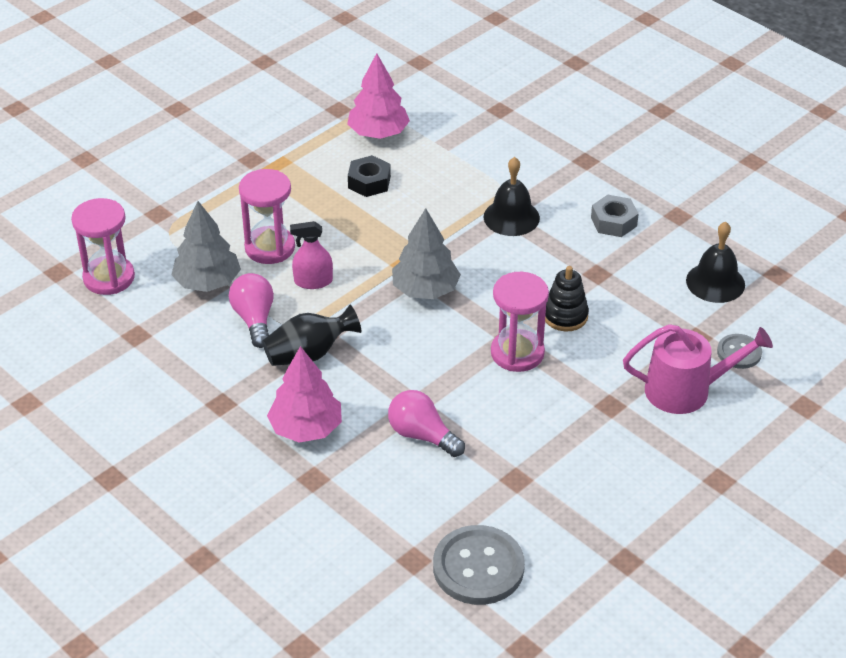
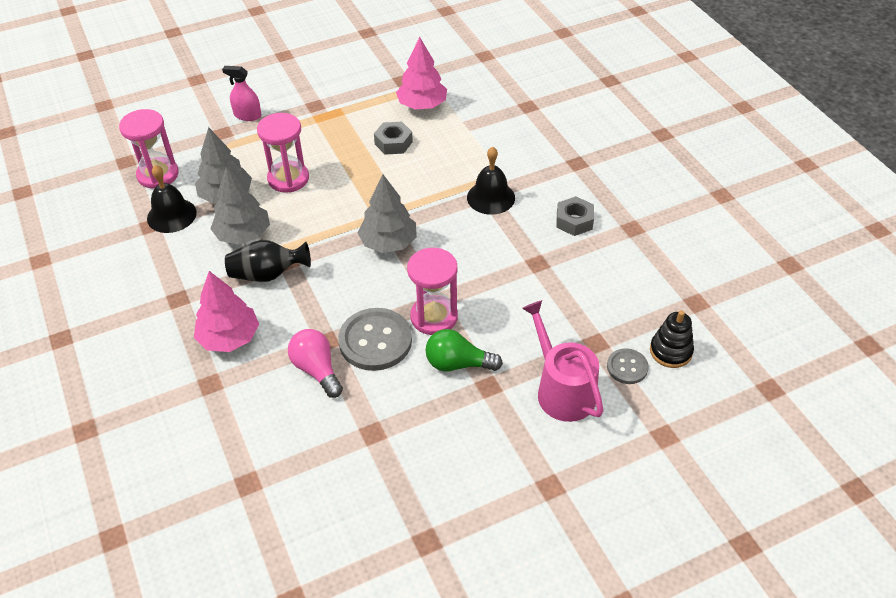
camera: 20 degrees right, 5 degrees up
(254, 319) = (243, 235): pink light bulb -> grey tree
(313, 281) = (305, 214): pink spray bottle -> pink spray bottle (247, 115)
(369, 182) = (393, 143): black nut -> grey nut
(478, 567) = (296, 507): grey button -> grey button (375, 341)
(565, 316) = (491, 294): black stacking toy -> black stacking toy (670, 351)
(567, 392) = (458, 364): none -> green light bulb
(686, 390) = (562, 390): pink watering can -> pink watering can turned 135 degrees counterclockwise
(715, 282) = (637, 296): black bell -> black bell (171, 215)

